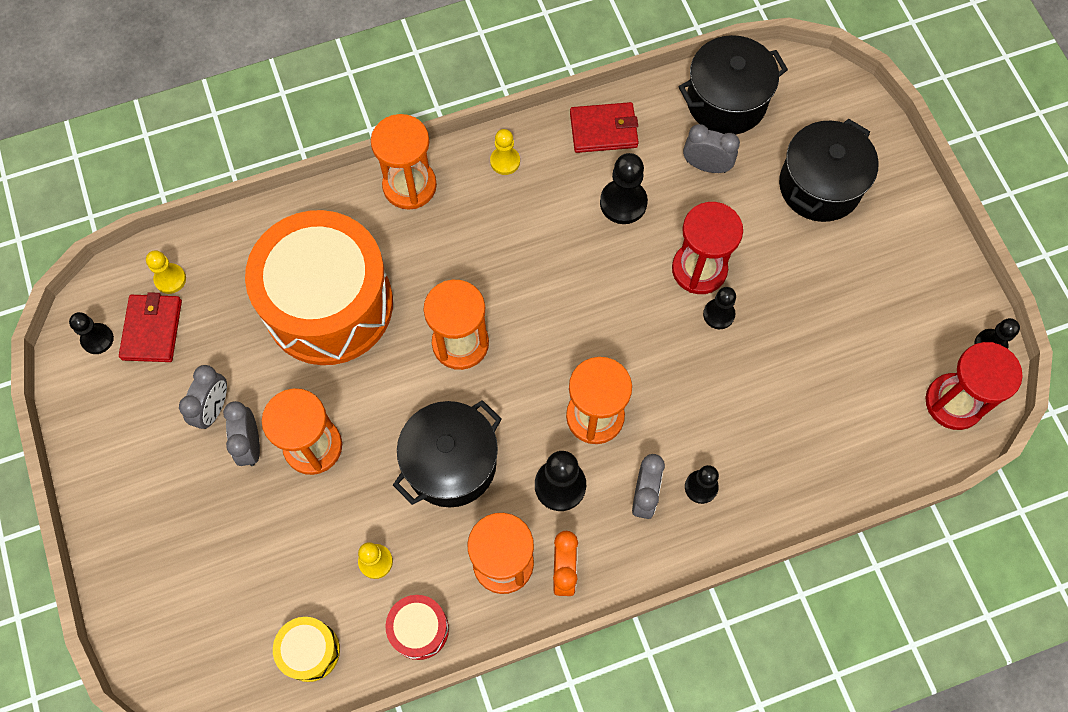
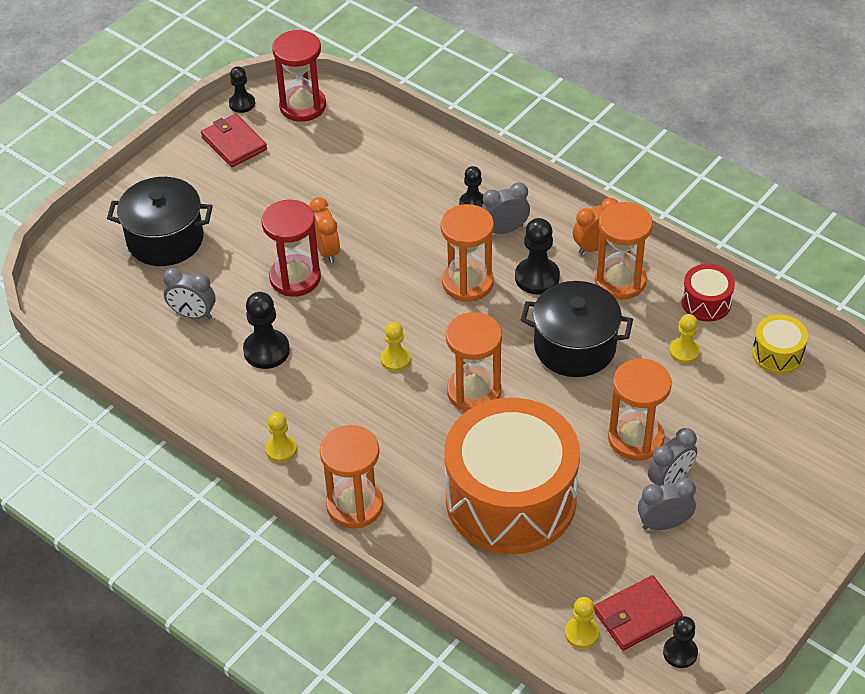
camera: 120 degrees left, 20 degrees down
(542, 300) = (395, 359): none -> yellow pawn
(603, 130) = (201, 397): red wallet -> red wallet (234, 143)
(706, 166) = (193, 314): grey clock -> grey clock turned 60 degrees counterclockwise
(718, 314) = (326, 250): black pawn -> orange clock
(726, 101) = (117, 329): black pot -> none

